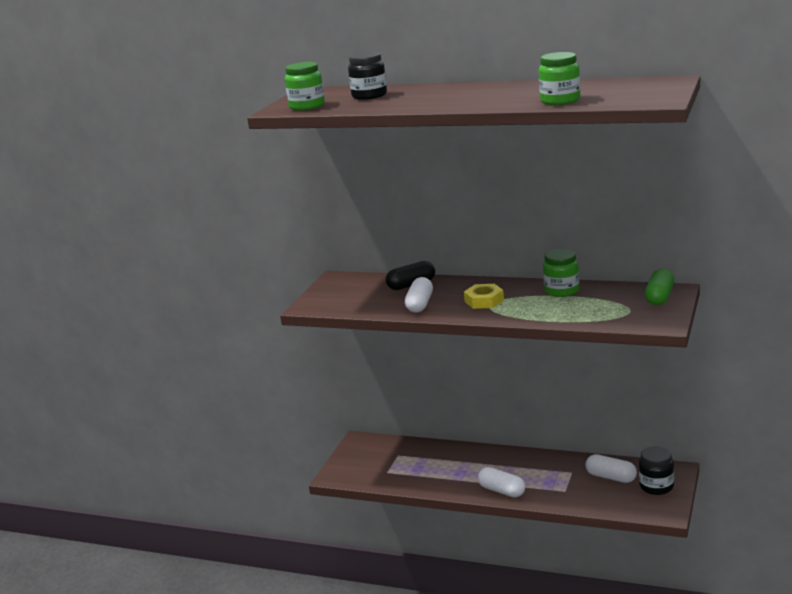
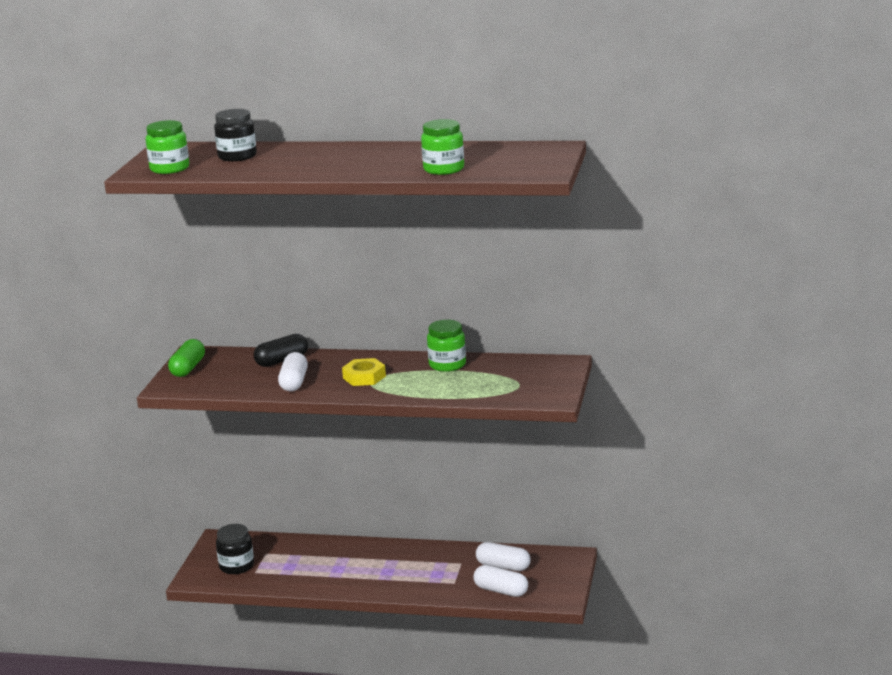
camera: 10 degrees left, 0 degrees up
(502, 491) = (385, 586): white capsule -> white capsule (501, 591)
(656, 486) = (551, 573): black jar -> black jar (236, 566)
(659, 297) = (550, 370): green capsule -> green capsule (188, 368)

